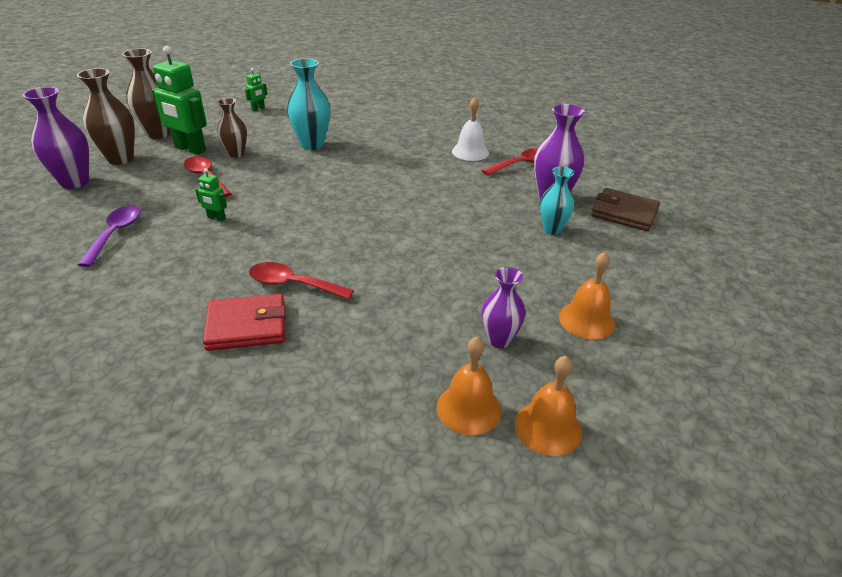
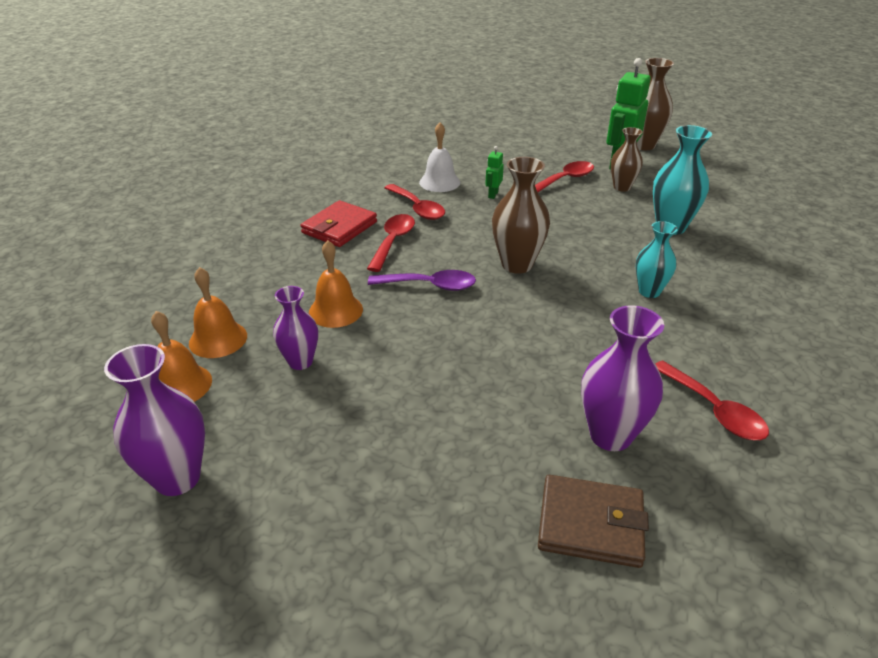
camera: 90 degrees right, 0 degrees up
(74, 182) = (535, 130): purple vase -> purple vase (177, 478)
(115, 234) = (460, 159): purple spoon -> purple spoon (429, 286)
(120, 159) = (583, 139): brown vase -> brown vase (517, 264)
(224, 267) = (417, 208): none -> red spoon
(247, 326) = (339, 227): red wallet -> red wallet turned 45 degrees clockwise
(258, 109) = (744, 185): green robot -> none
(470, 152) = (726, 355): white bell -> white bell (439, 182)
(552, 229) = (519, 425): turquoise vase -> turquoise vase (649, 291)
(586, 320) = (322, 434): orange bell -> orange bell (335, 310)
(624, 213) = (590, 524): brown wallet -> brown wallet turned 75 degrees clockwise

